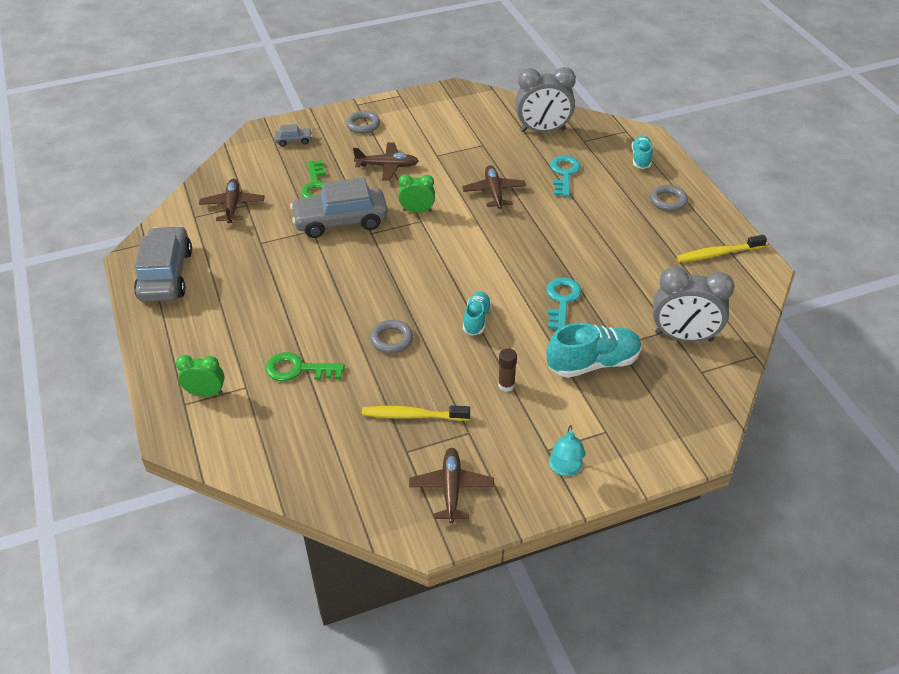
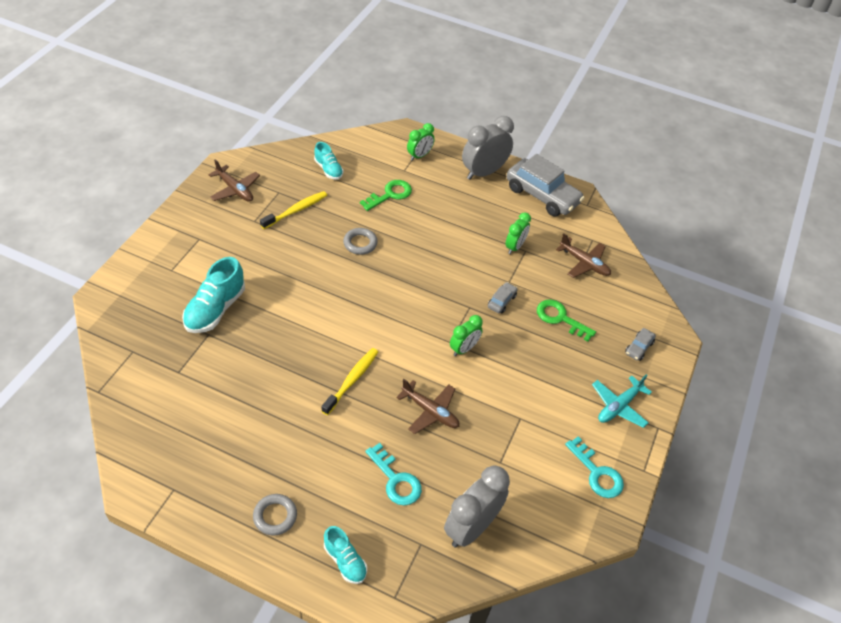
camera: 130 degrees right, 5 degrees up
(264, 251) = (515, 247): none -> green clock
(340, 221) = (501, 301): grey car -> grey car, size x0.44
(363, 125) = (618, 406): grey ring -> turquoise plane
(387, 166) = (540, 376): brown plane -> none
(476, 320) = (322, 290): turquoise shoe -> turquoise shoe (328, 169)
(506, 385) = (259, 260): brown glue stick -> none
(562, 300) = (279, 344): turquoise key -> turquoise key (597, 473)
(565, 469) = (179, 235): turquoise lamp -> none
(683, 337) = (164, 372): grey clock -> grey clock (483, 172)
(718, 254) = (186, 479): yellow toothbrush -> yellow toothbrush (352, 380)

